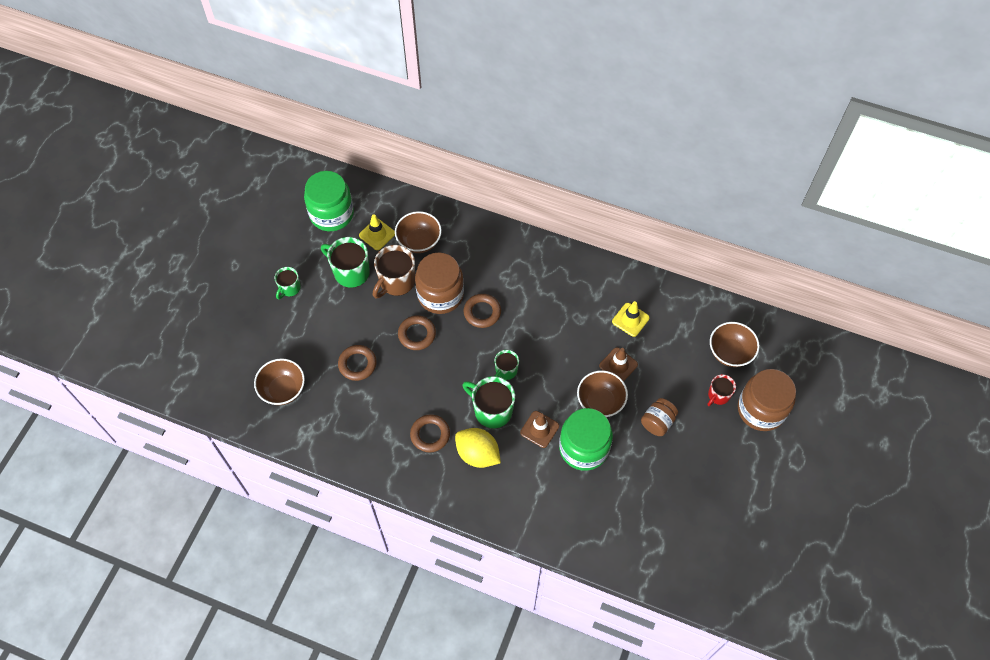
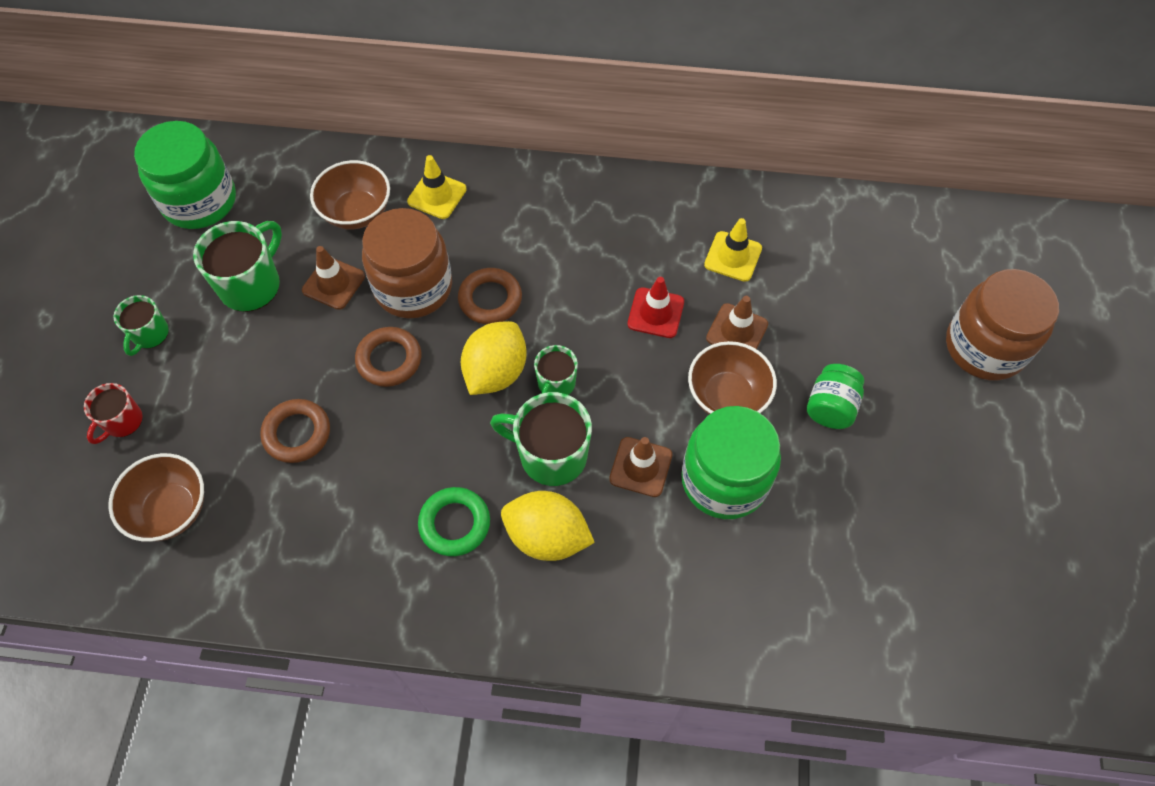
camera: 15 degrees left, 0 degrees up
(350, 272) = (251, 285): green mug -> green mug turned 105 degrees clockwise
(377, 234) = (283, 216): yellow traffic cone -> yellow traffic cone (437, 195)
(396, 282) = (333, 283): brown mug -> brown traffic cone
(430, 435) = (455, 524): brown ring -> green ring
(474, 356) = (495, 372): none -> yellow lemon
(574, 343) = (655, 313): none -> red traffic cone
(657, 422) = (830, 407): brown jar -> green jar
(718, 395) = (910, 341): red mug -> red mug (122, 421)
(730, 352) = (904, 271): brown bowl -> none

